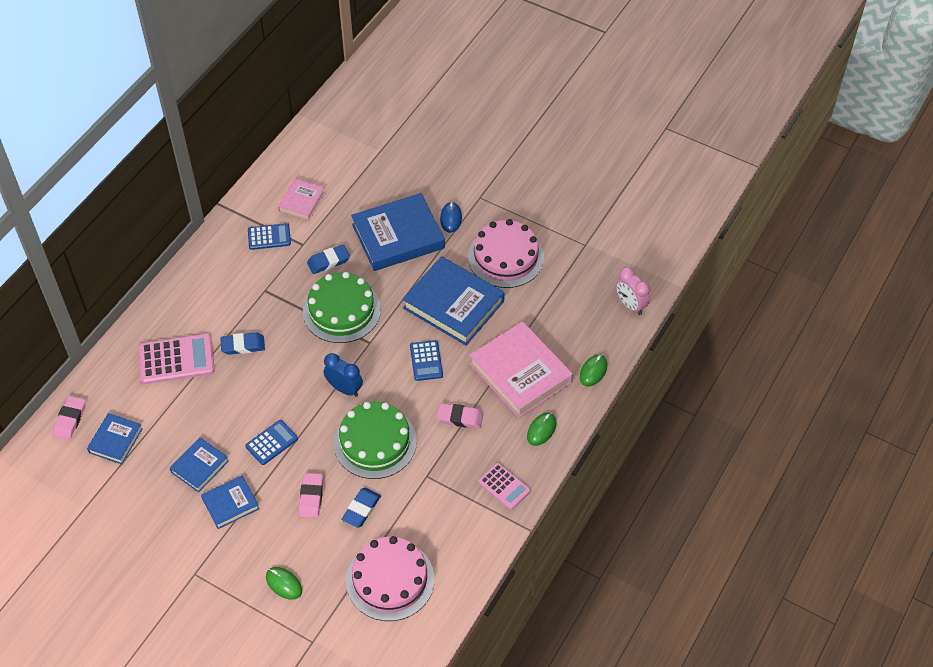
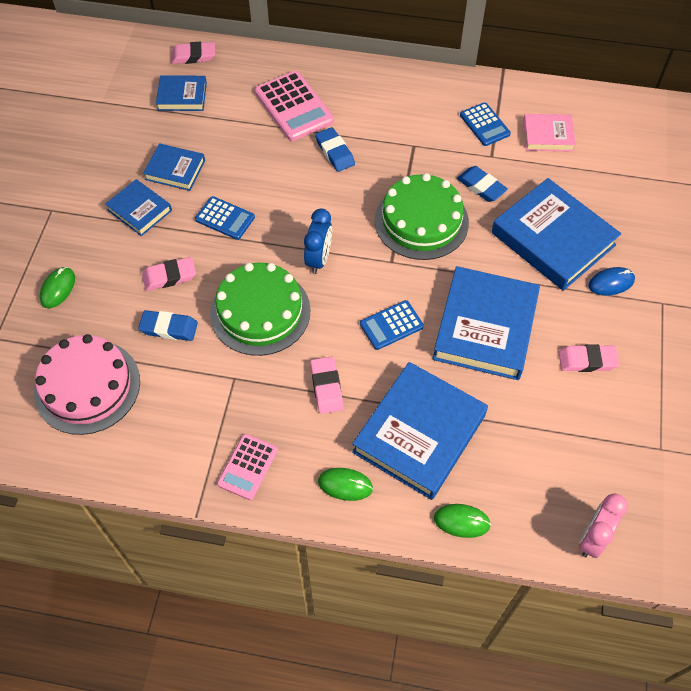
camera: 70 degrees right, 5 degrees up
(505, 257) = (587, 360): pink cake -> pink eraser
(520, 373) = (419, 433): pink book -> blue book

